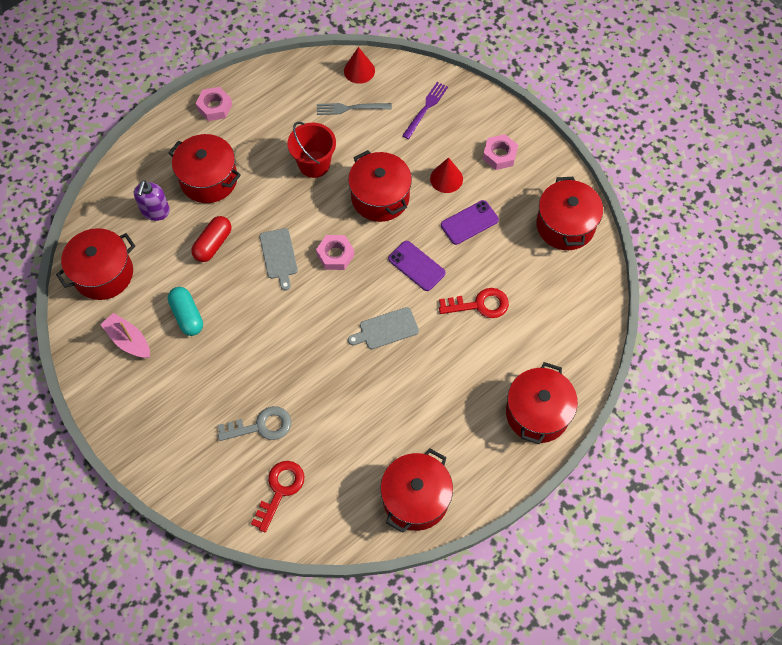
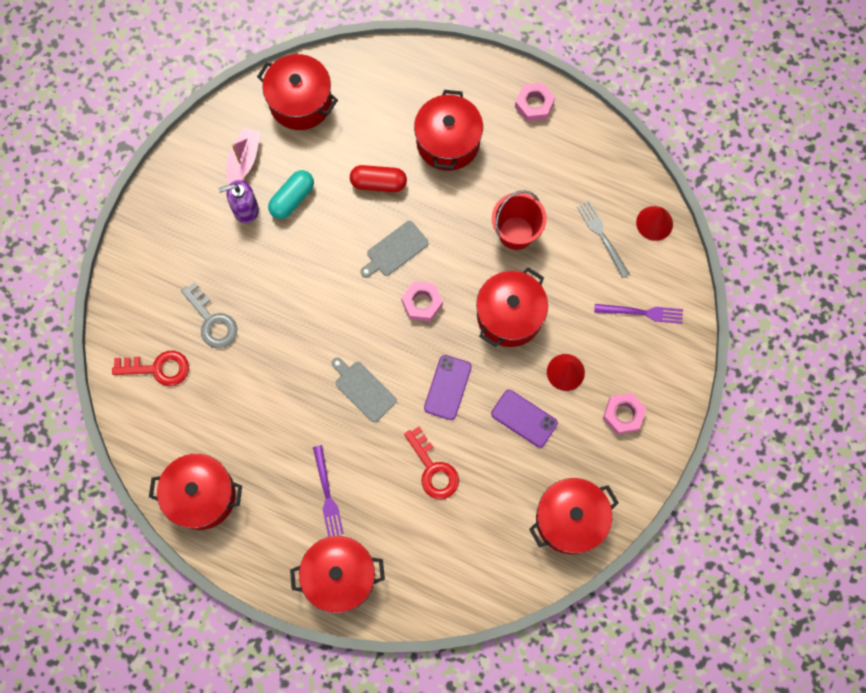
camera: 65 degrees right, 10 degrees up
(155, 211) = (388, 112): purple soap dispenser -> purple soap dispenser (245, 209)
(463, 394) = (327, 494): none -> purple fork

